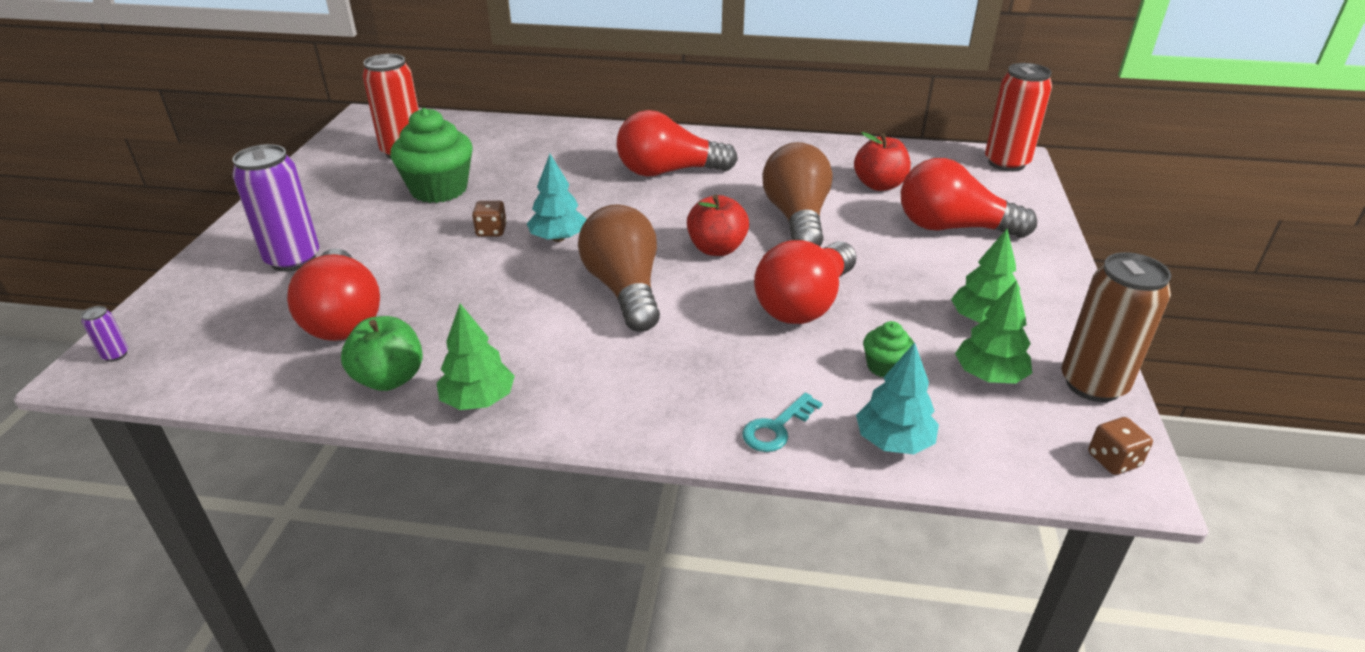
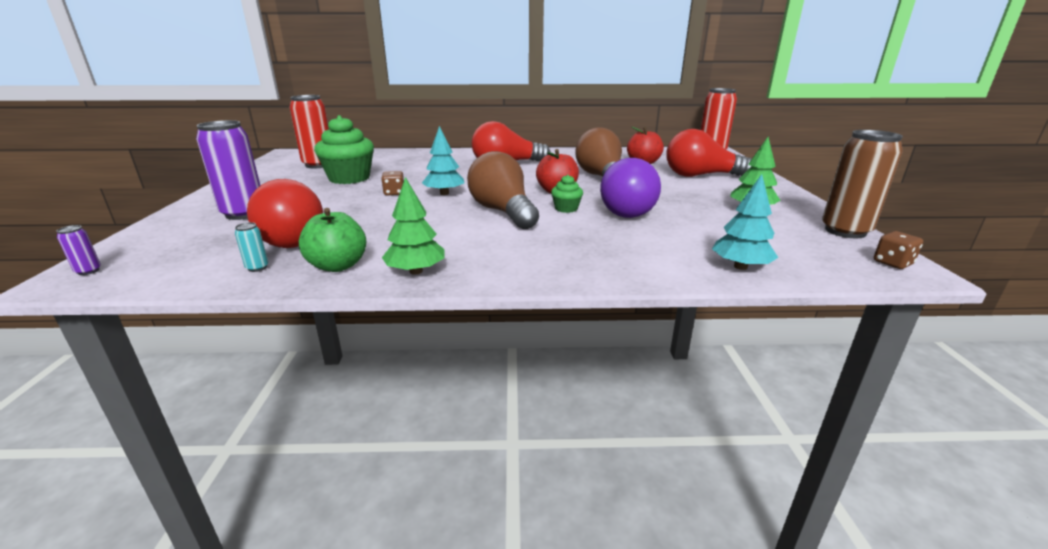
camera: 10 degrees left, 10 degrees down
(297, 371) = (257, 268): none -> turquoise can
(776, 428) = (653, 267): turquoise key -> none
(805, 304) = (631, 210): red light bulb -> purple light bulb
(885, 366) = (706, 233): green cupcake -> green cupcake (566, 209)
(989, 375) = (777, 232): green tree -> none

